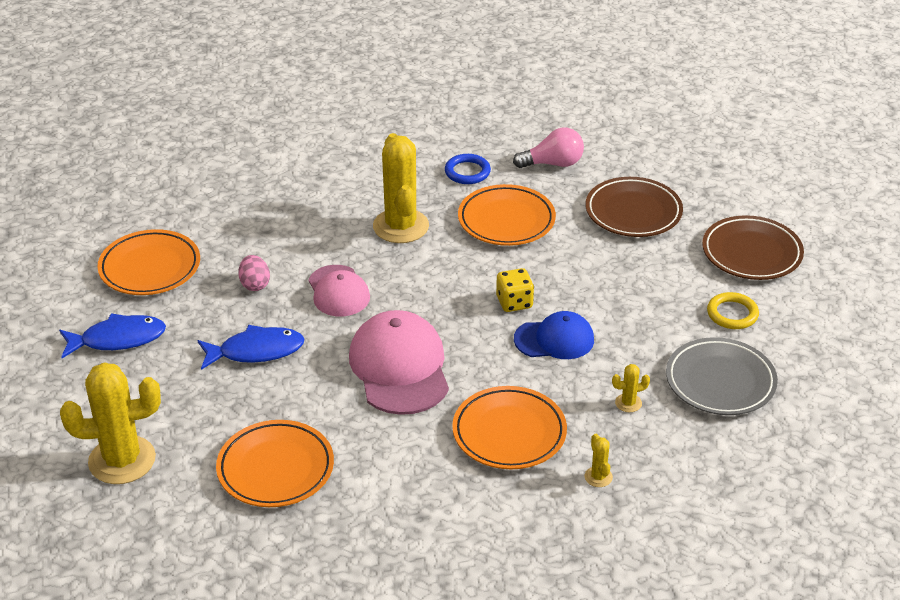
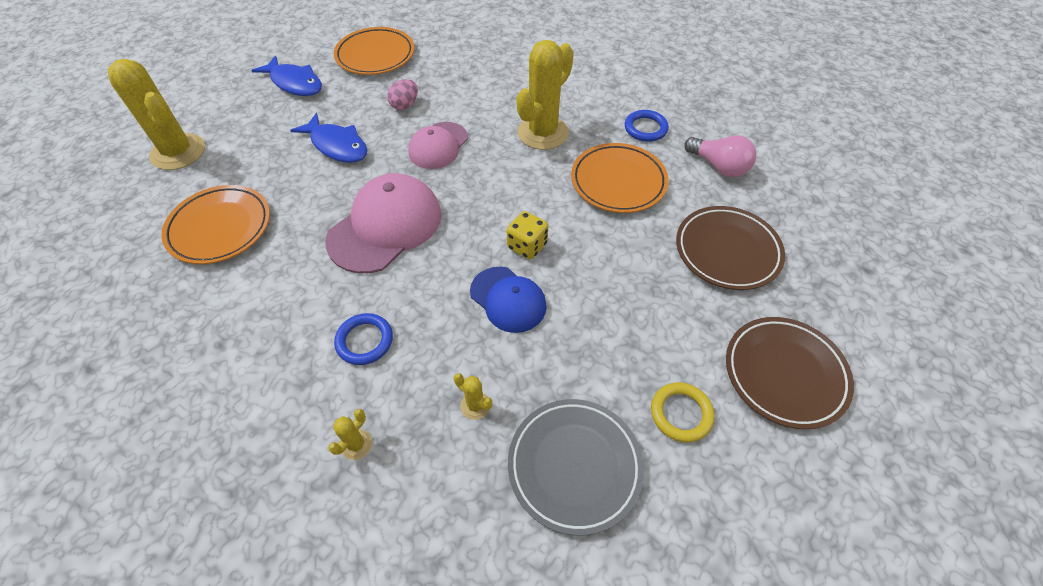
camera: 50 degrees right, 15 degrees up
(509, 433) = (364, 341): orange plate -> blue ring

